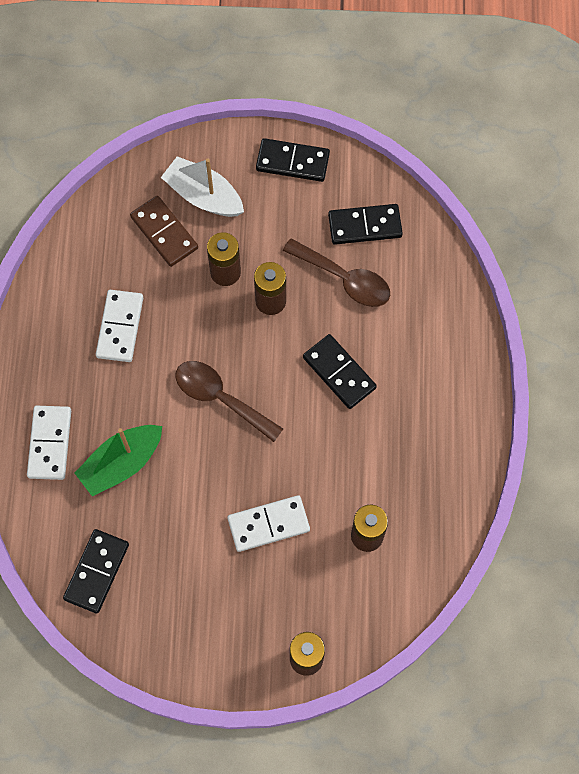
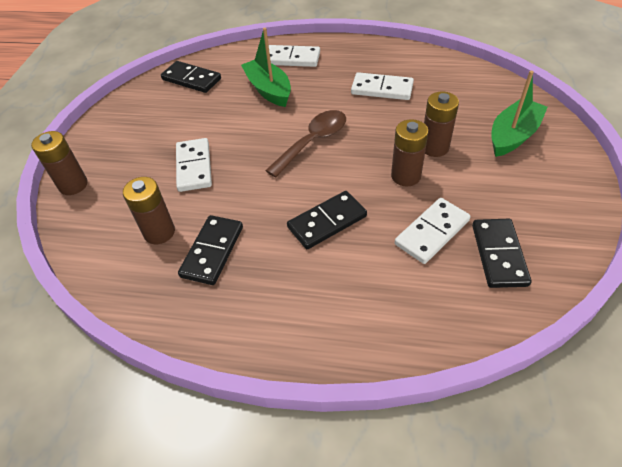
camera: 100 degrees right, 20 degrees down
(164, 233) = (471, 112): brown domino -> none
(204, 196) = (513, 136): white boat -> green boat
(292, 162) = (567, 198): black domino -> black domino (212, 251)
(344, 279) = (432, 232): brown spoon -> white domino

